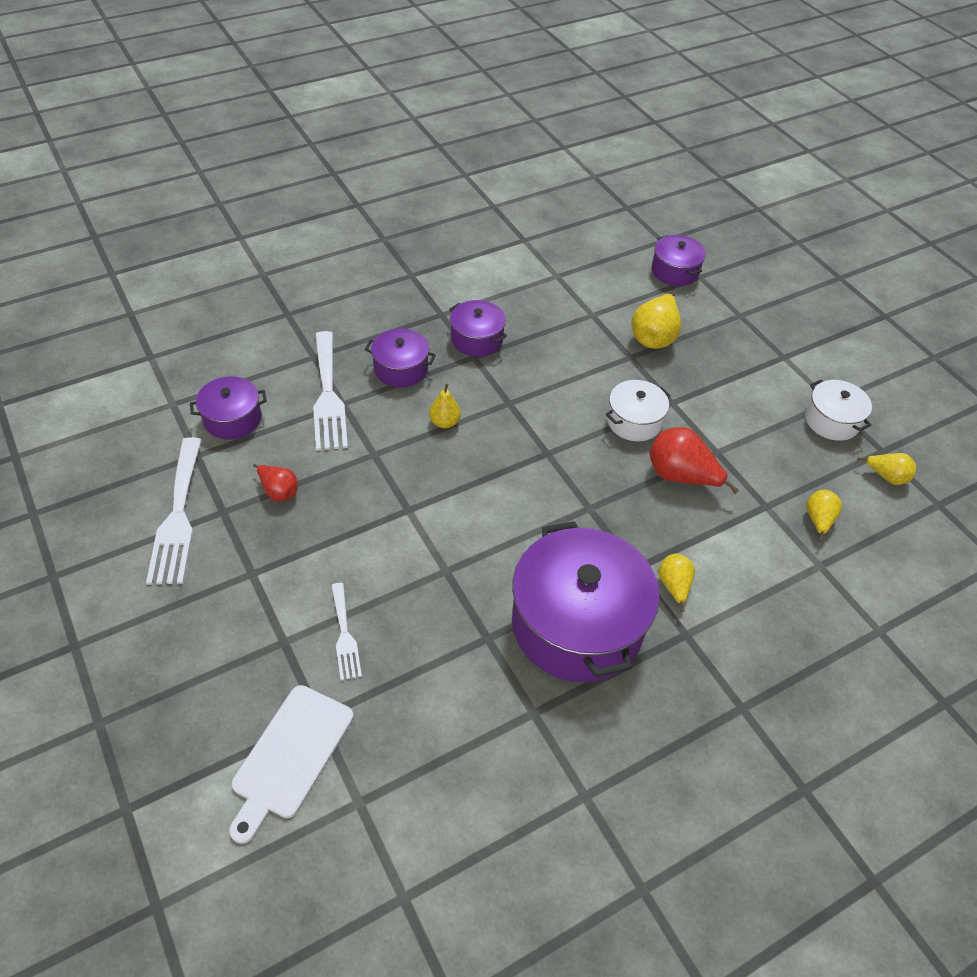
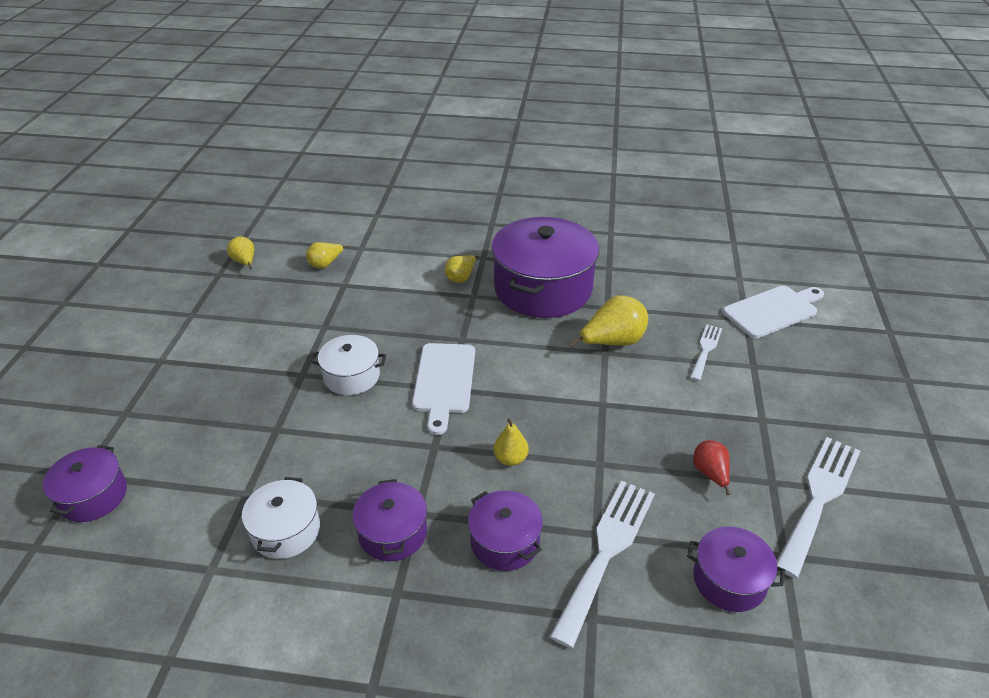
camera: 140 degrees left, 10 degrees down
(558, 457) = (444, 381): none -> white cutting board
(654, 337) = (228, 435): yellow pear -> yellow pear (612, 342)
(680, 476) = (372, 325): red pear -> none
(831, 421) = (215, 304): white pot -> white pot (286, 530)

